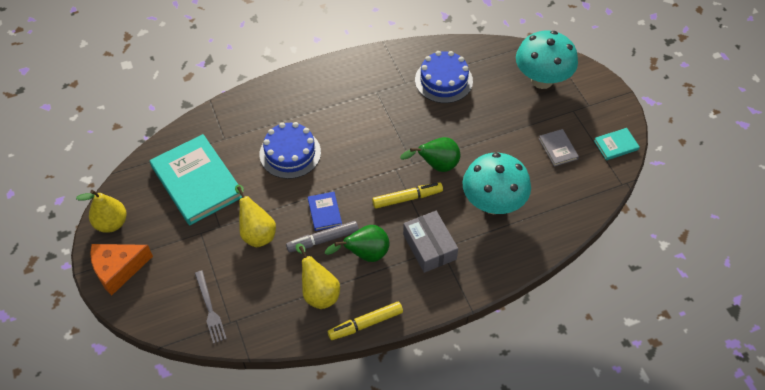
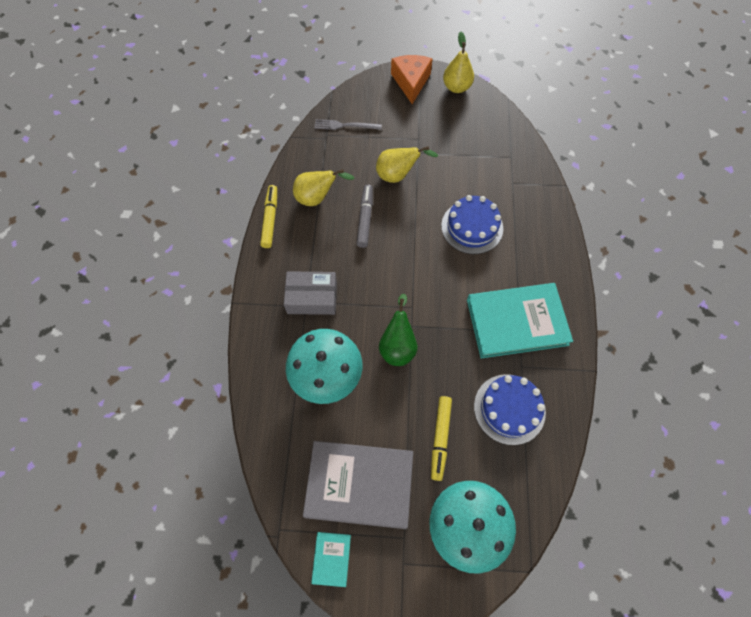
camera: 115 degrees right, 10 degrees up
(197, 181) = (472, 150): turquoise book -> turquoise book (516, 322)
(324, 212) = (393, 230): blue book -> none
(365, 254) = (333, 244): green pear -> none
(407, 198) = (373, 302): yellow marker -> yellow marker (440, 438)
(558, 149) = (359, 484): grey book -> grey book, size x2.25

